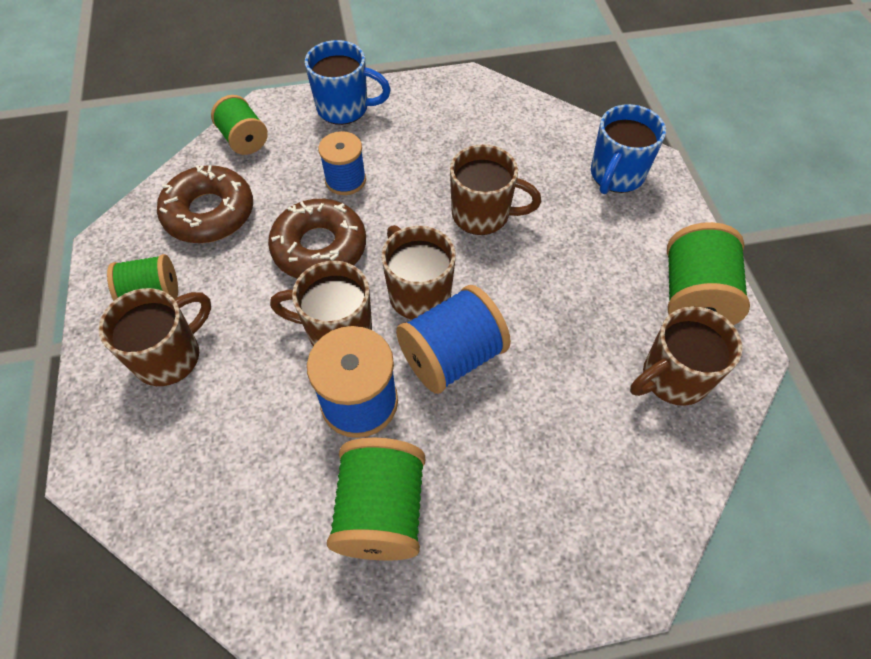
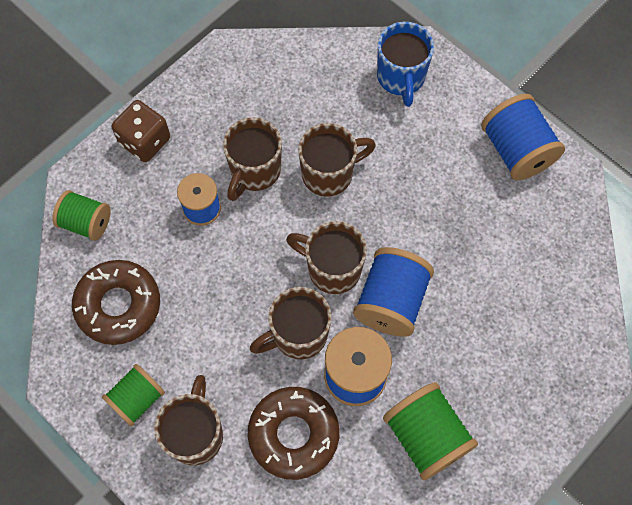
camera: 35 degrees left, 10 degrees up
(319, 248) = (230, 279): brown donut -> brown donut (293, 434)
(344, 108) = (145, 141): blue mug -> brown dice
(672, 378) = (540, 222): brown mug -> brown mug (254, 171)
(693, 297) = (516, 150): green spool -> blue spool

